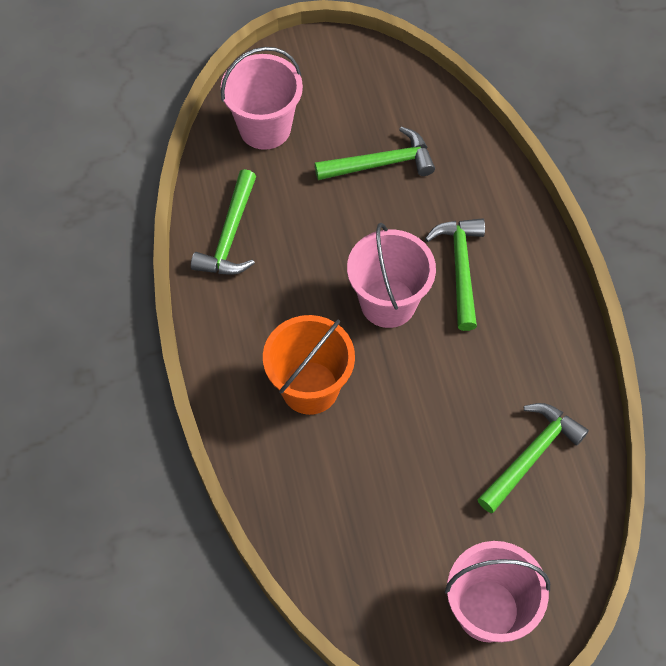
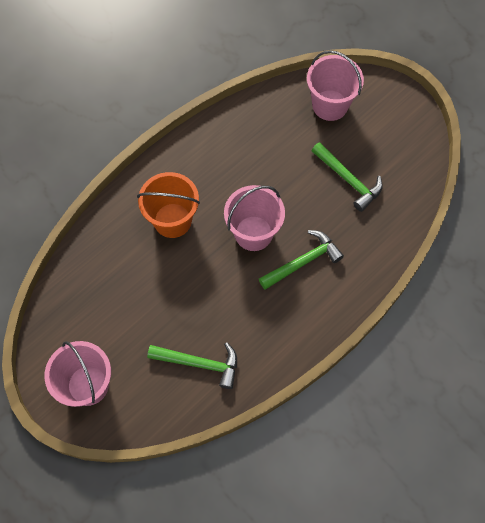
camera: 60 degrees right, 5 degrees up
(230, 235) = (244, 127): green hammer -> none

